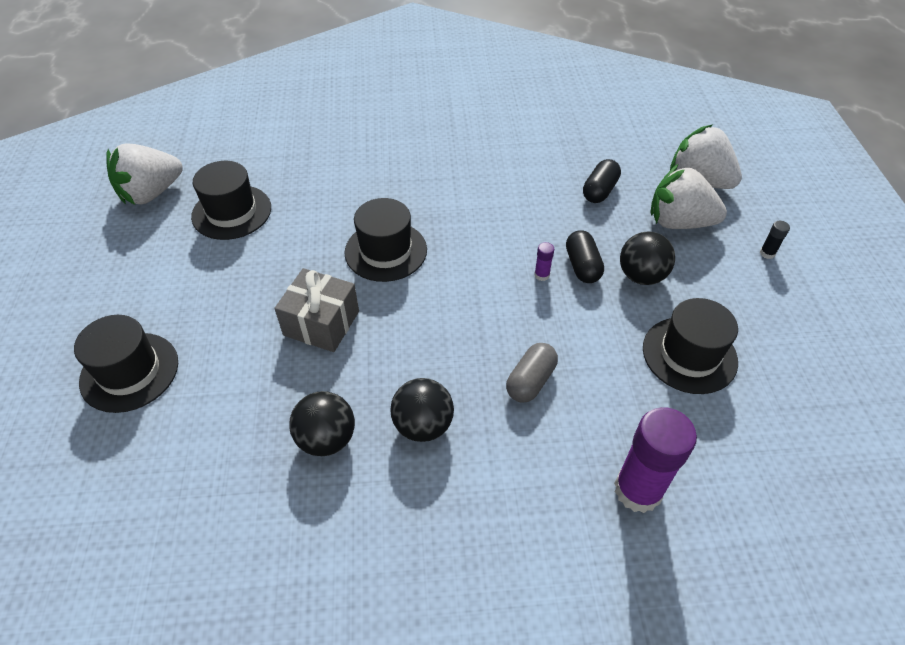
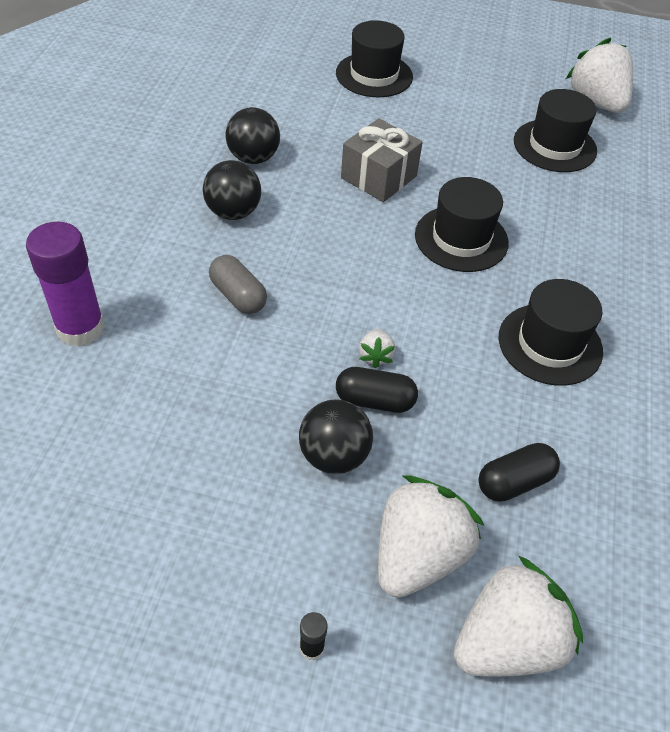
camera: 105 degrees right, 0 degrees up
(542, 275) = (375, 356): purple glue stick -> white strawberry
(599, 191) = (514, 482): black capsule -> black capsule turned 75 degrees counterclockwise
(689, 355) = (195, 446): black hat -> black hat (550, 344)

